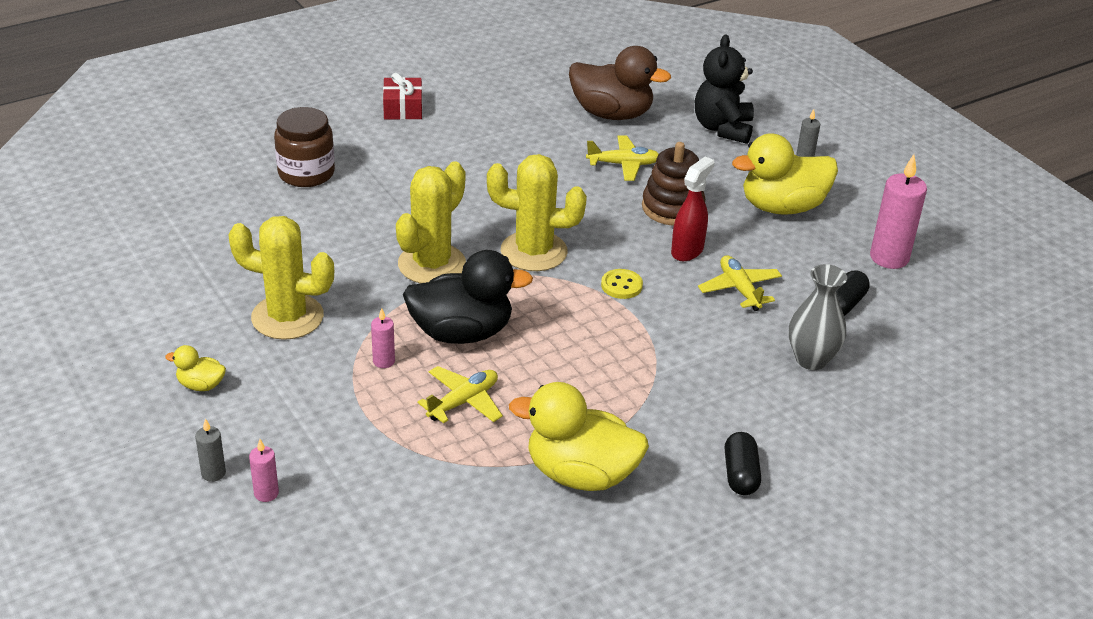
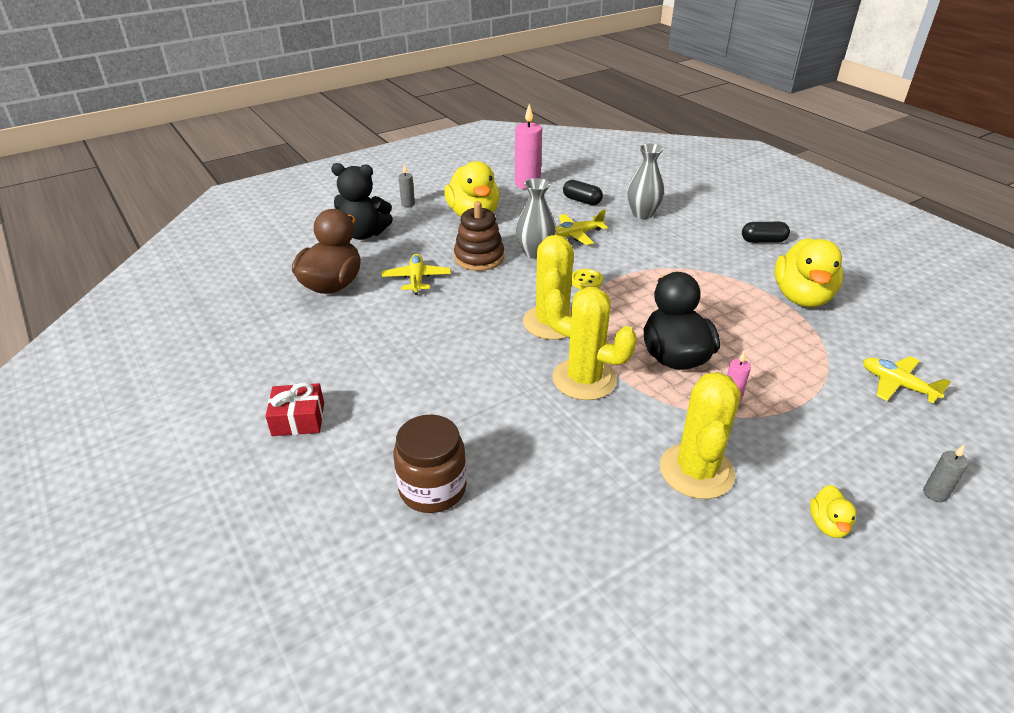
camera: 90 degrees left, 0 degrees up
(266, 493) = (932, 454): pink candle -> none
(463, 402) = (758, 351): yellow plane -> yellow plane (897, 385)
(687, 250) = (535, 253): red spray bottle -> grey vase

